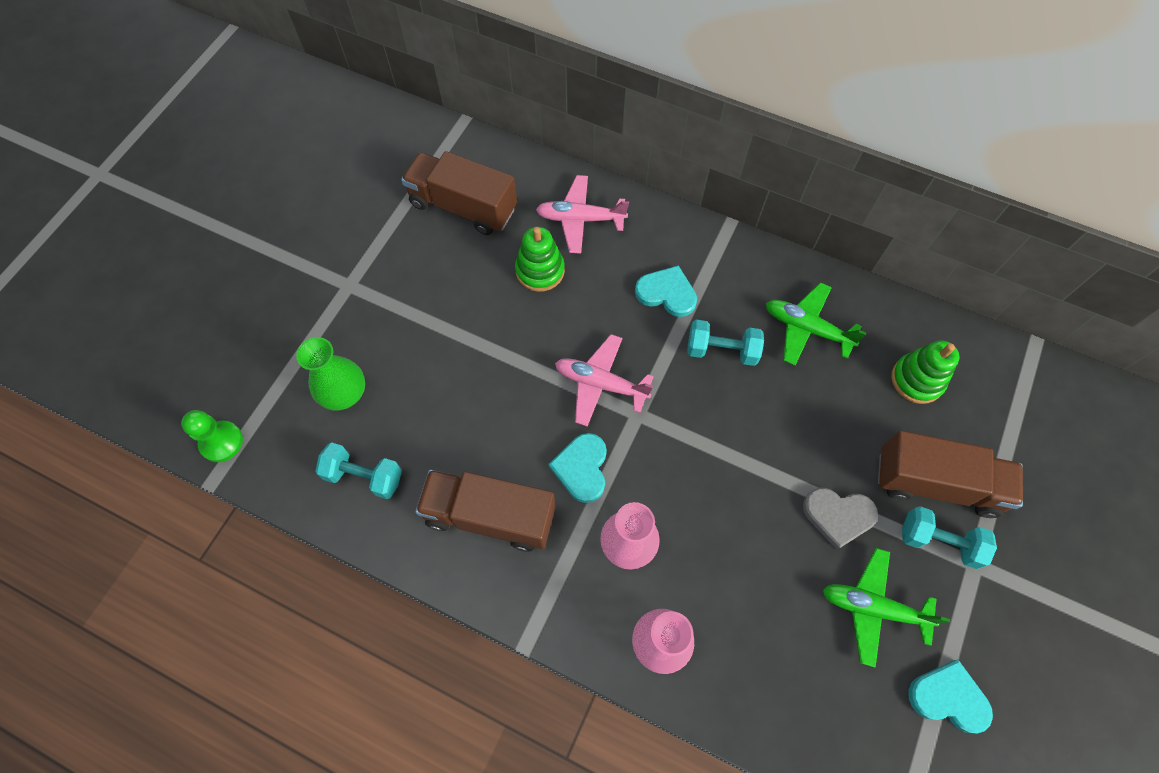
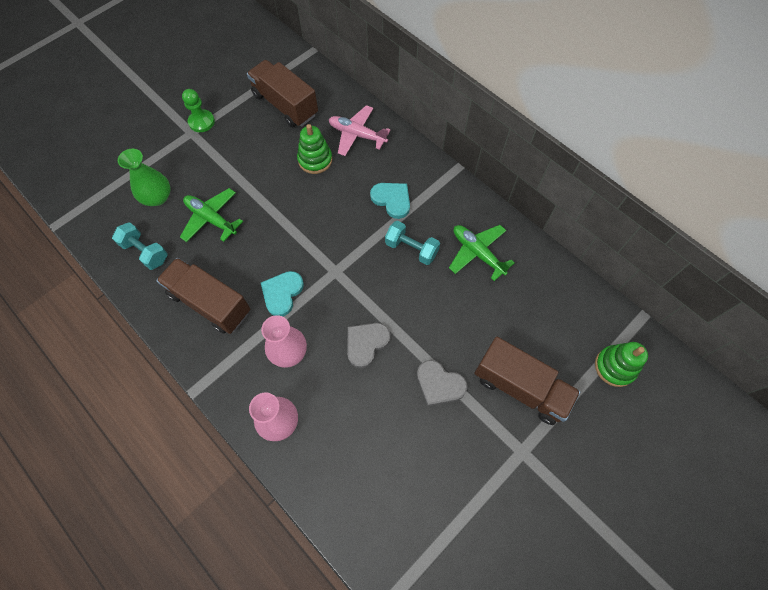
camera: 20 degrees right, 0 degrees up
(221, 442) = (72, 203): green pawn -> green pawn (201, 122)
(600, 384) = (320, 244): pink plane -> none
(722, 496) = (366, 343): none -> grey heart
(873, 608) = (434, 453): green plane -> green plane (211, 219)
(917, 380) = (540, 313): green stacking toy -> green stacking toy (615, 367)
(939, 541) = (503, 427): turquoise dumbbell -> none
(948, 697) = (458, 533): turquoise heart -> none

